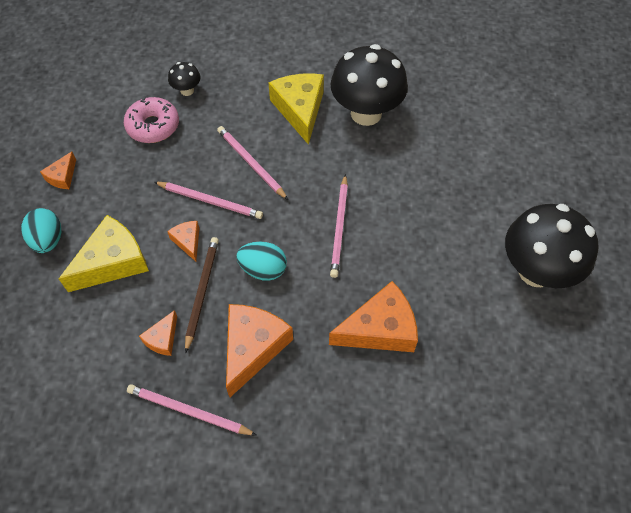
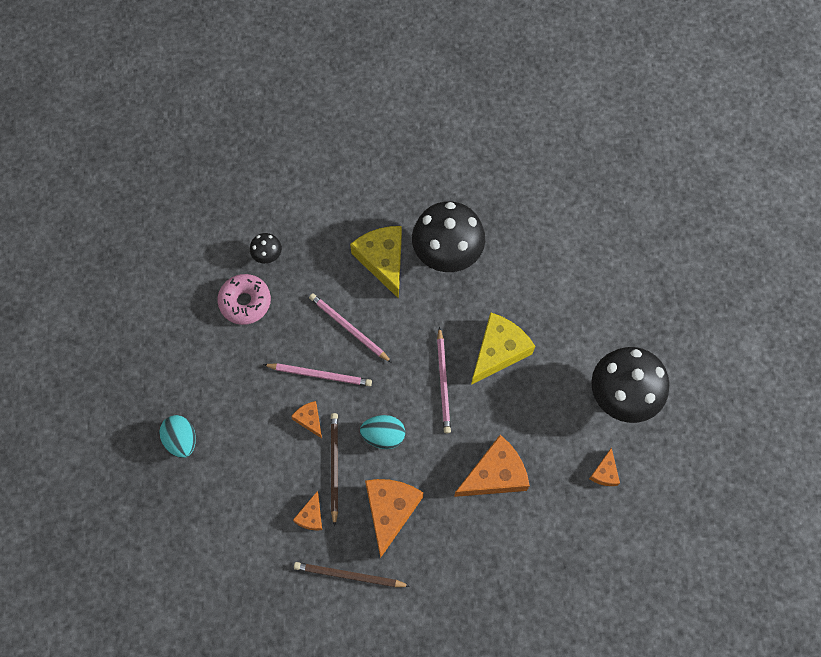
camera: 10 degrees left, 10 degrees up
(62, 176) = (174, 372): orange cheese -> orange cheese (605, 472)
(113, 262) = (247, 451): yellow cheese -> yellow cheese (498, 351)
(189, 411) = (349, 576): pink pencil -> brown pencil

